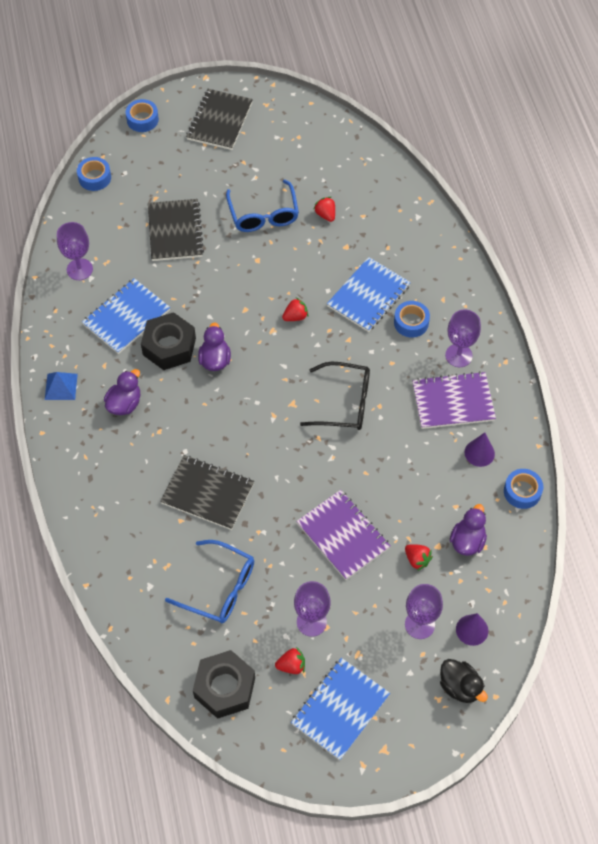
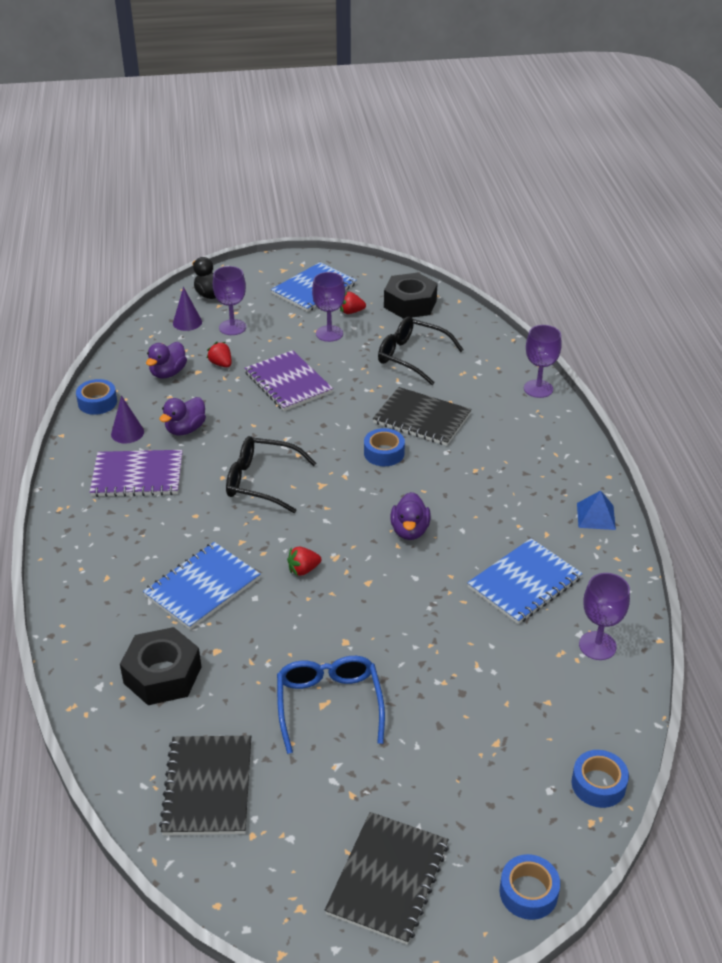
camera: 175 degrees left, 20 degrees down
(124, 404) = (517, 496): purple duck -> purple duck (185, 429)
(169, 346) = (467, 548): black nut -> black nut (162, 675)
(175, 231) = (463, 689): black notebook -> black notebook (207, 787)
(218, 587) = (413, 357): blue glasses -> black glasses
(325, 215) = (235, 698): red strawberry -> none
(411, 322) = (157, 554): blue tape -> blue tape (384, 453)
(458, 355) = (112, 517): purple goblet -> purple goblet (538, 389)

